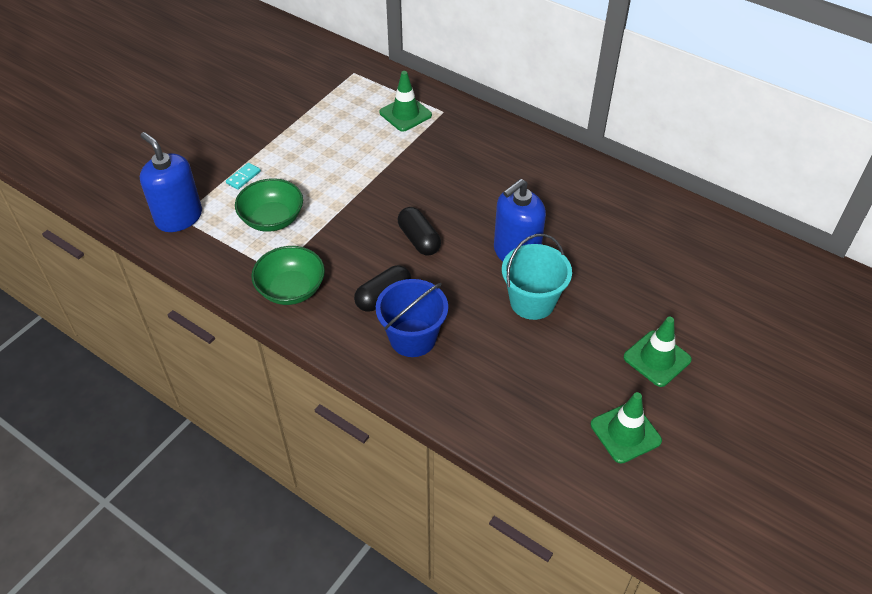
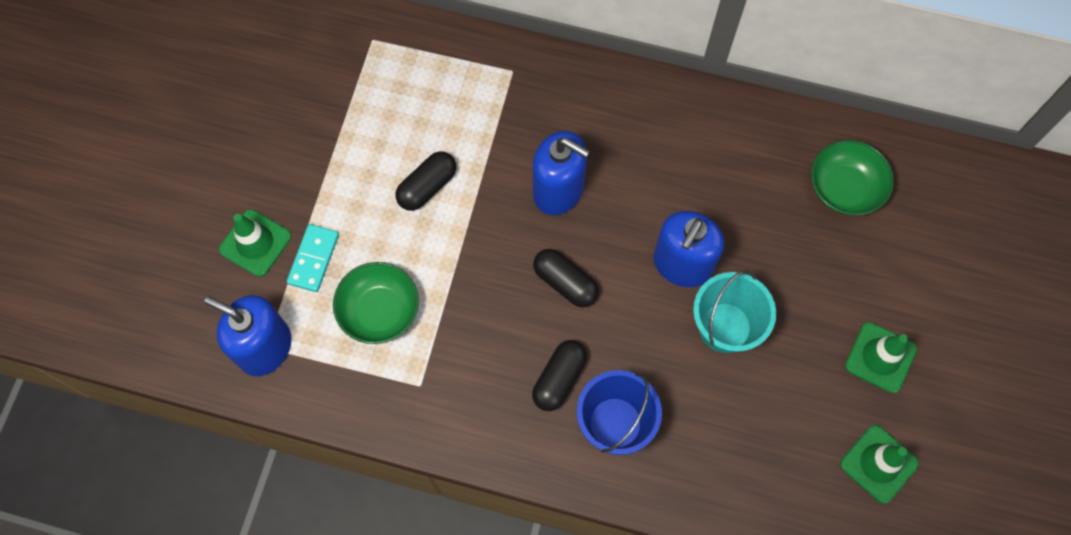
camera: 20 degrees left, 20 degrees up
(243, 177) = (313, 259): turquoise domino -> turquoise domino, size x1.51
(291, 289) = (450, 405): green bowl -> green bowl (844, 188)
(347, 158) = (427, 187): none -> black capsule
(405, 114) = (468, 90): green traffic cone -> green traffic cone (255, 243)
(442, 185) = (558, 190): none -> blue soap dispenser

